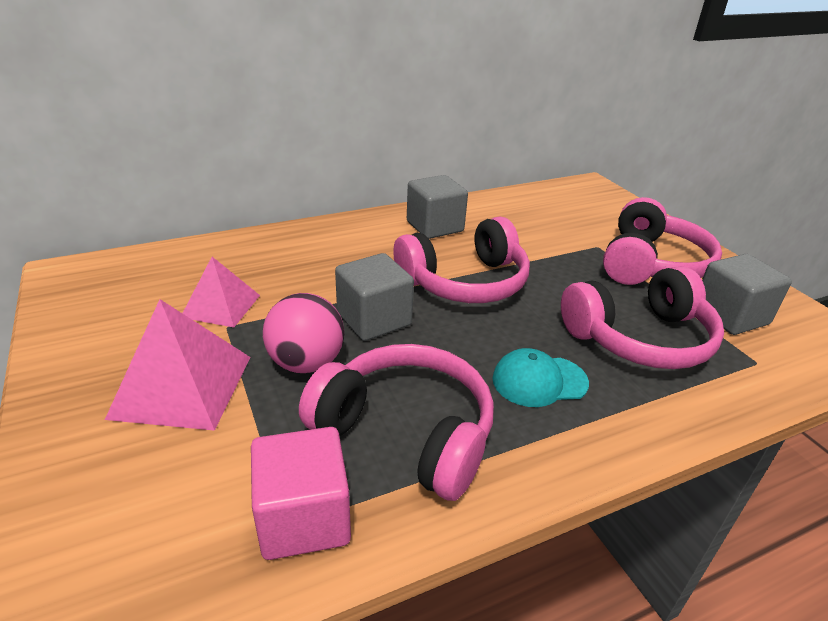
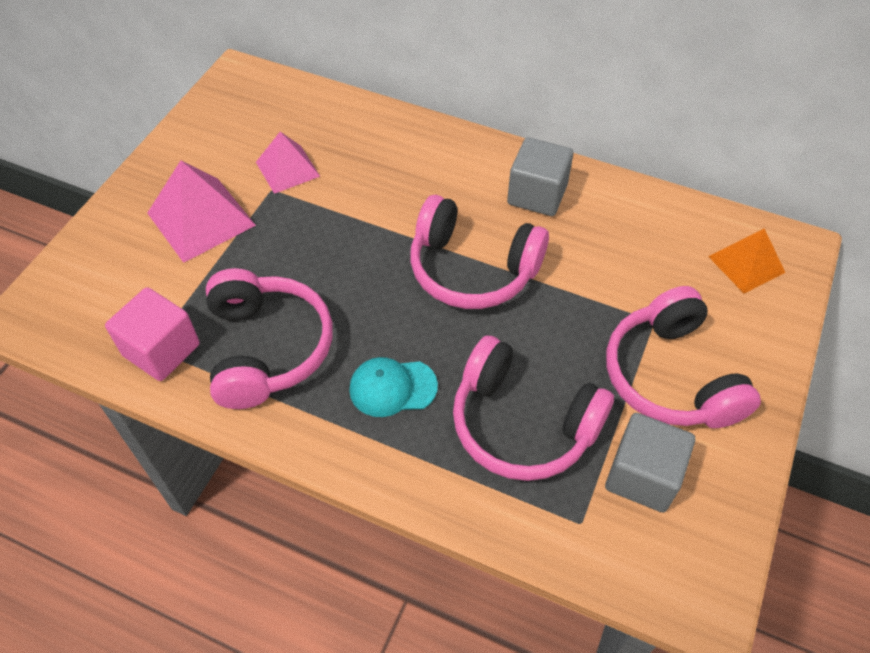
camera: 50 degrees right, 20 degrees up
(306, 363) = (278, 255): pink ball -> none
(374, 319) = (361, 252): grey cube -> none
(539, 381) = (392, 387): turquoise cap -> turquoise cap turned 45 degrees counterclockwise
(587, 201) = (746, 264): none -> orange pyramid
(651, 264) = (671, 376): pink headphones -> pink headphones turned 90 degrees clockwise

